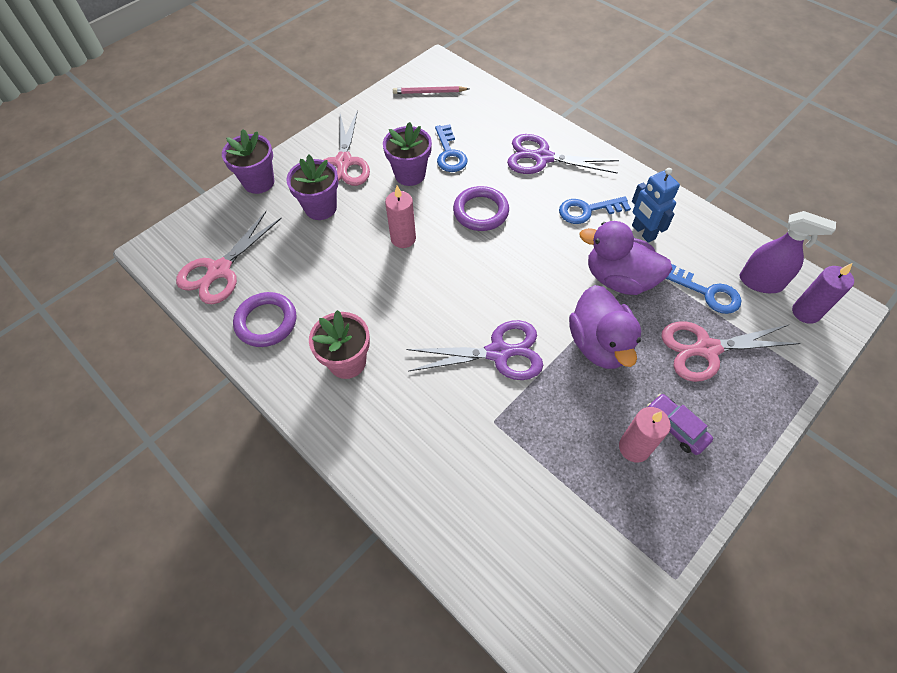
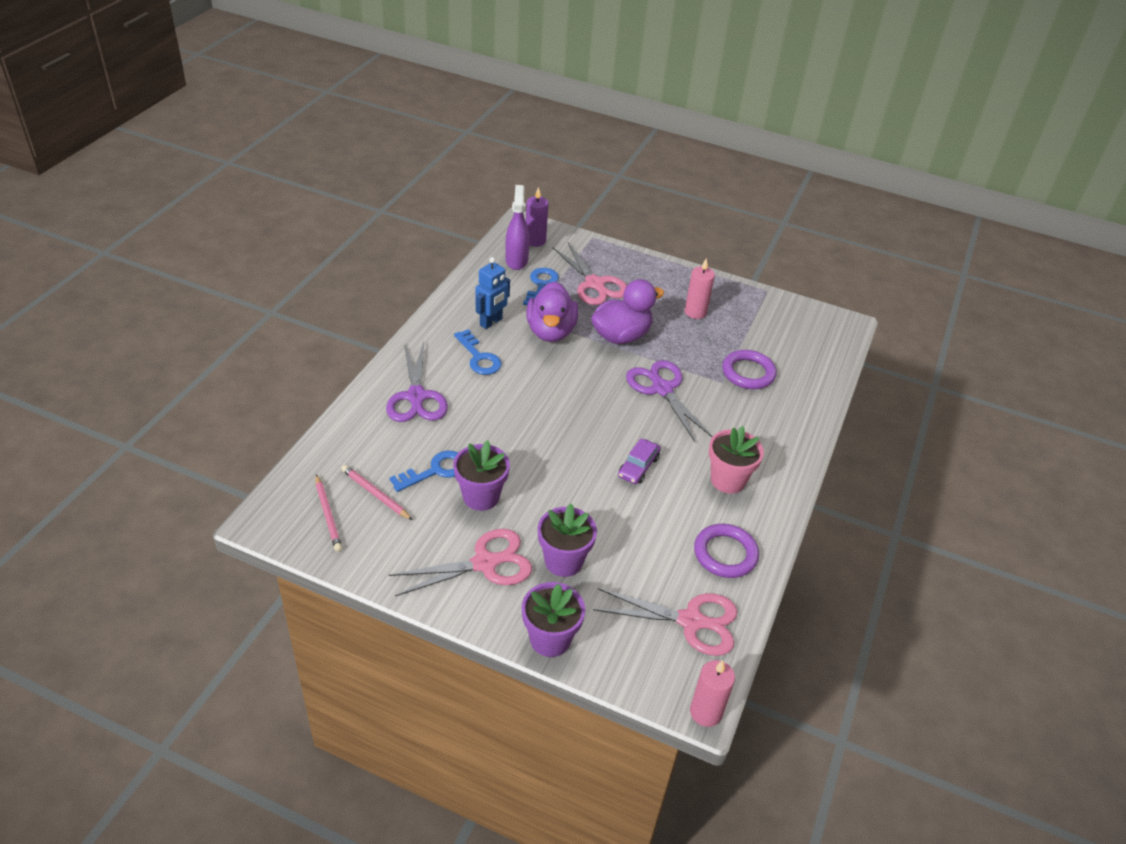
camera: 115 degrees left, 15 degrees down
(403, 238) = (573, 478): pink candle -> pink candle (705, 712)
(438, 118) = (375, 494): none -> pink pencil
(481, 211) = (512, 429): purple ring -> purple ring (748, 373)
(675, 427) = (667, 295): purple car -> purple car (638, 467)

